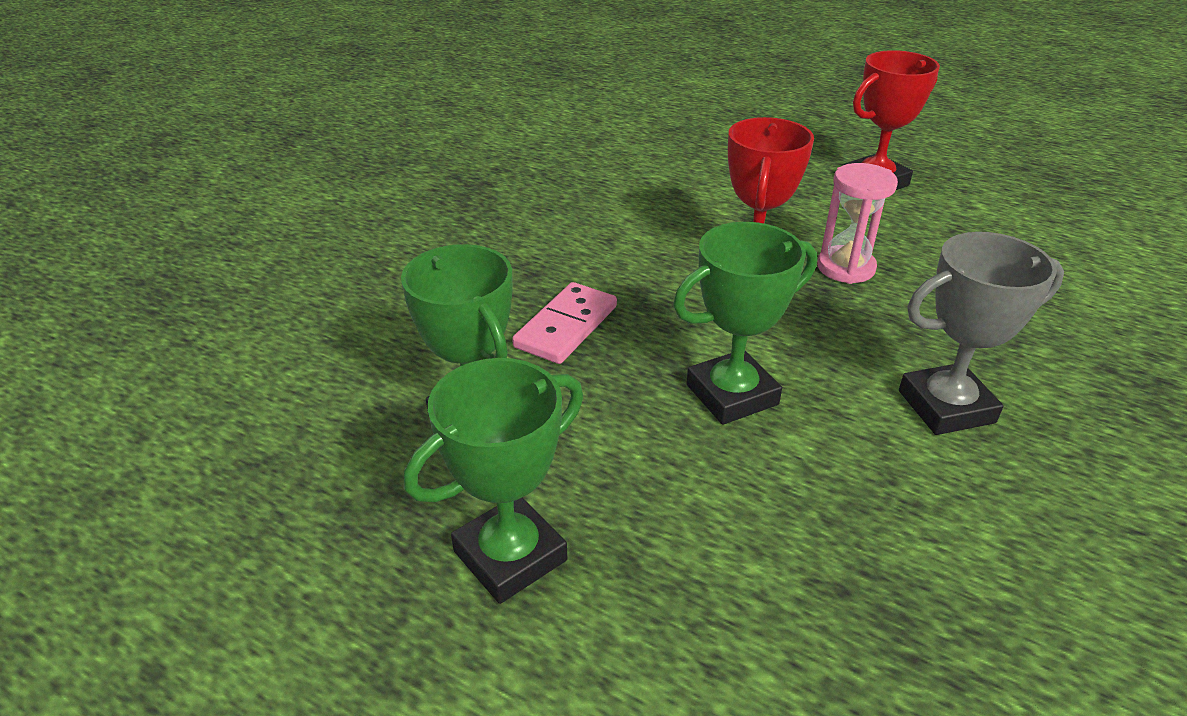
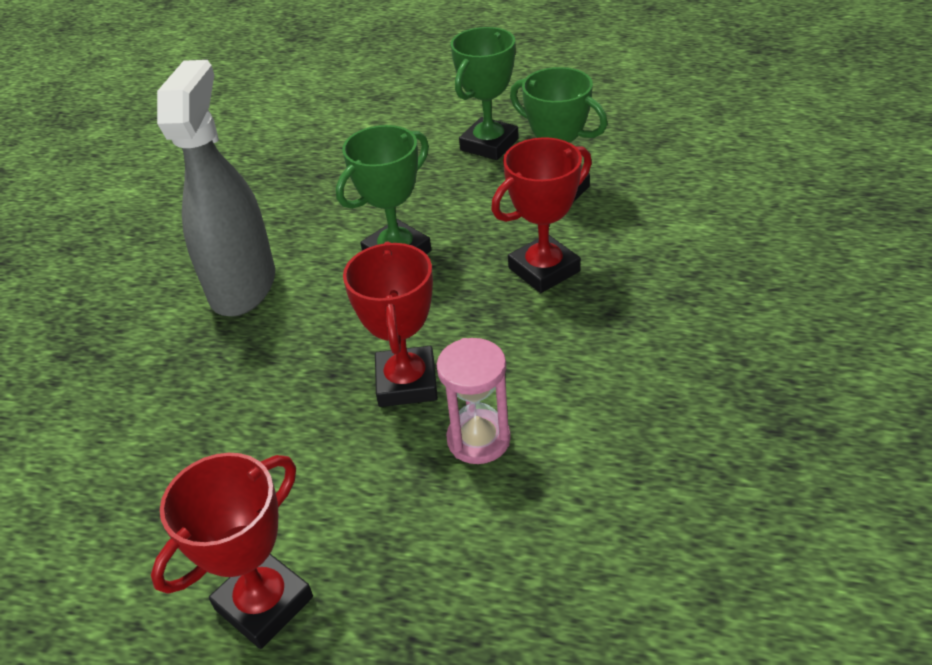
camera: 165 degrees right, 5 degrees up
(566, 327) = (544, 270): pink domino -> red trophy
(845, 268) = (311, 409): pink hourglass -> pink hourglass (478, 439)
(946, 407) = (243, 286): grey trophy -> grey spray bottle

